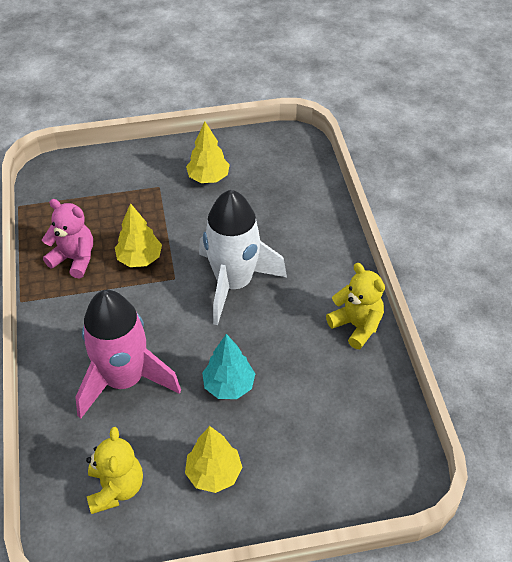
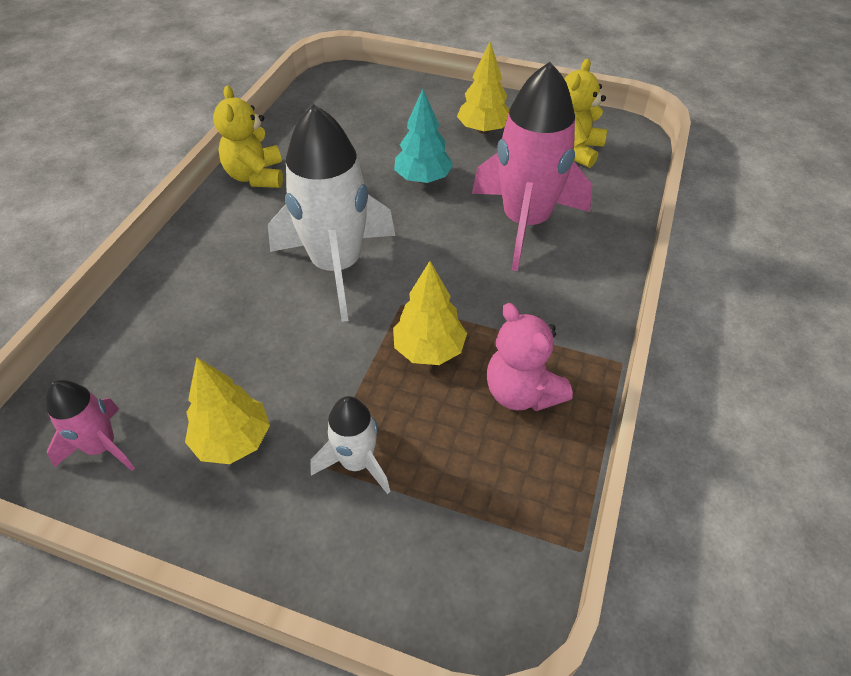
camera: 150 degrees left, 0 degrees up
(142, 194) = (356, 462): none -> white rocket
(265, 151) = (102, 447): none -> pink rocket

